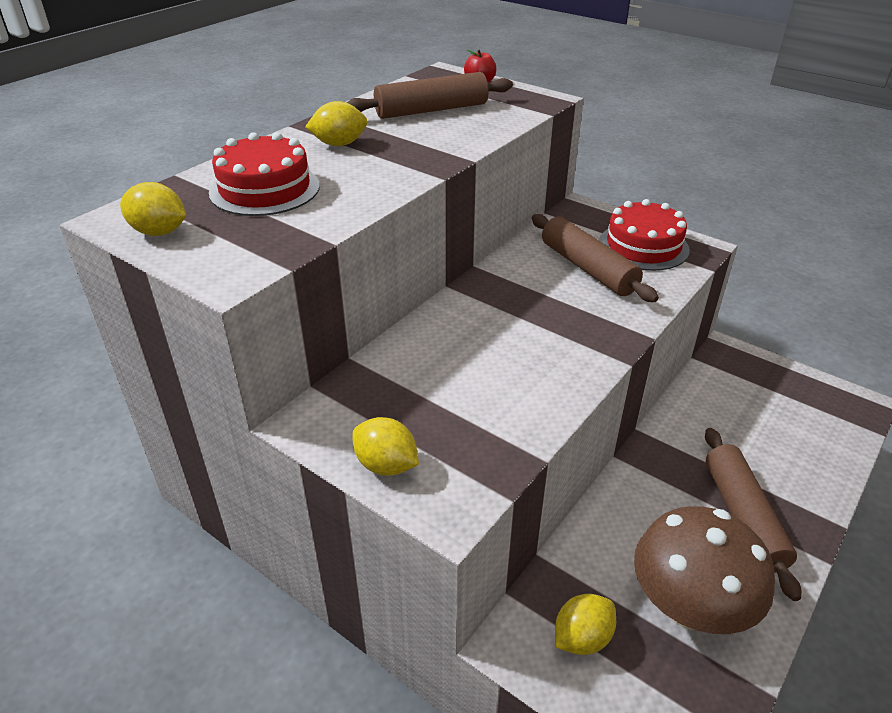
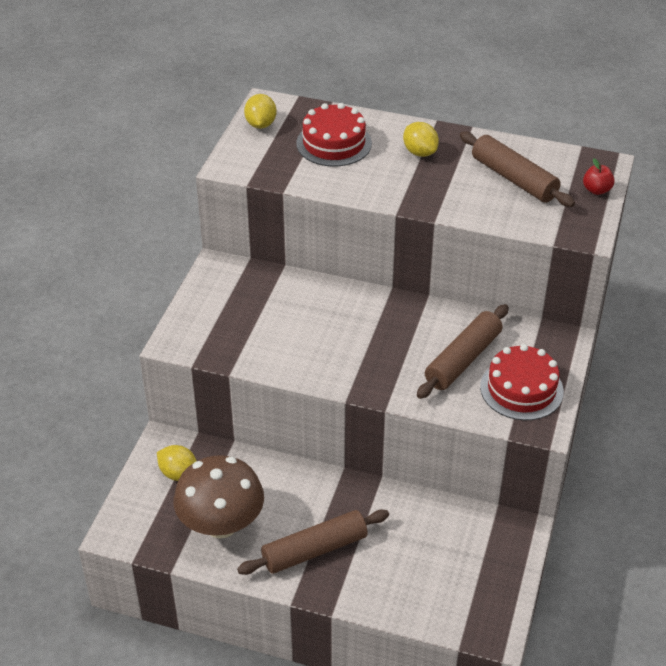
camera: 70 degrees right, 5 degrees up
(386, 465) = (197, 308): yellow lemon -> none

